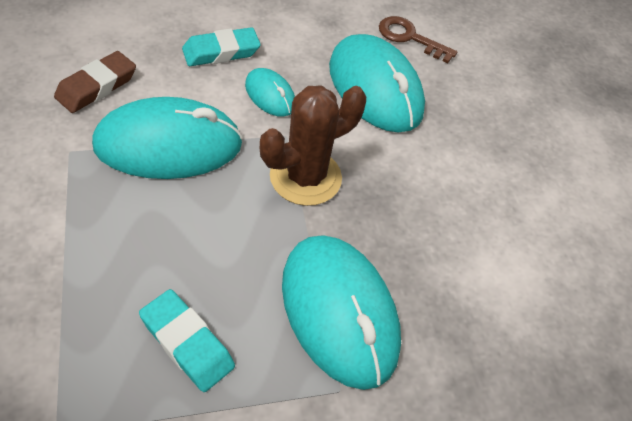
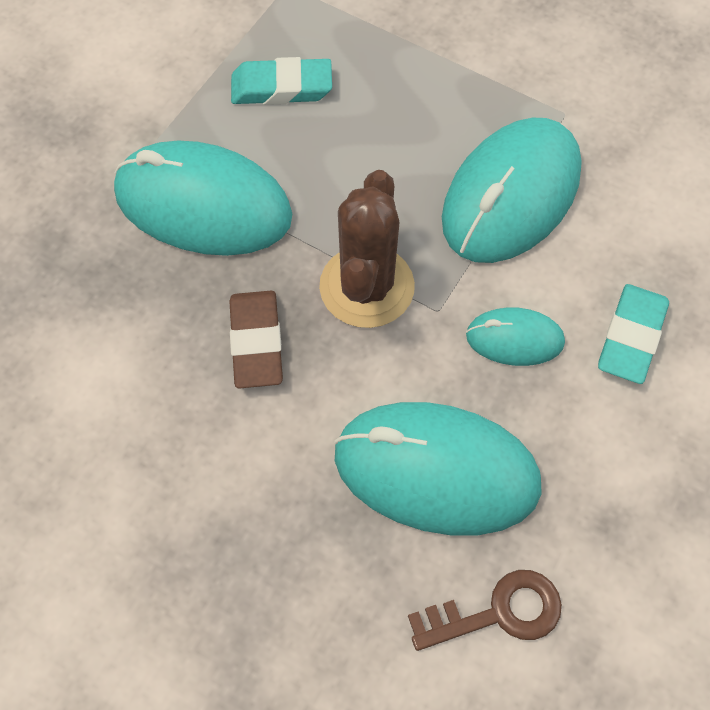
camera: 140 degrees right, 10 degrees up
(97, 86) = (650, 181): brown eraser -> brown eraser (256, 343)

